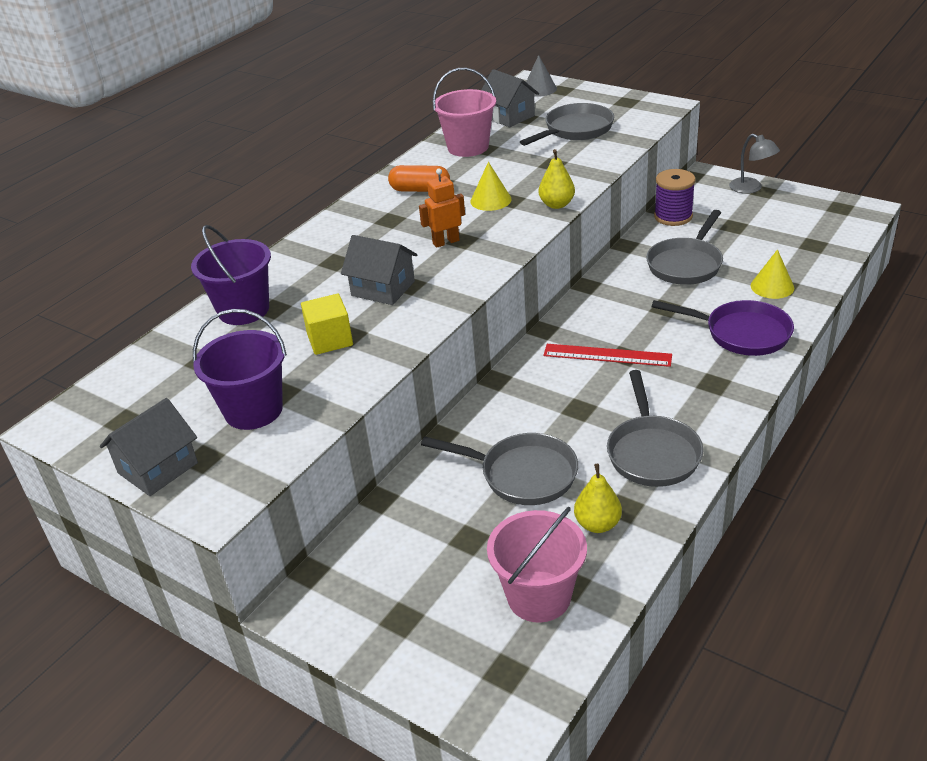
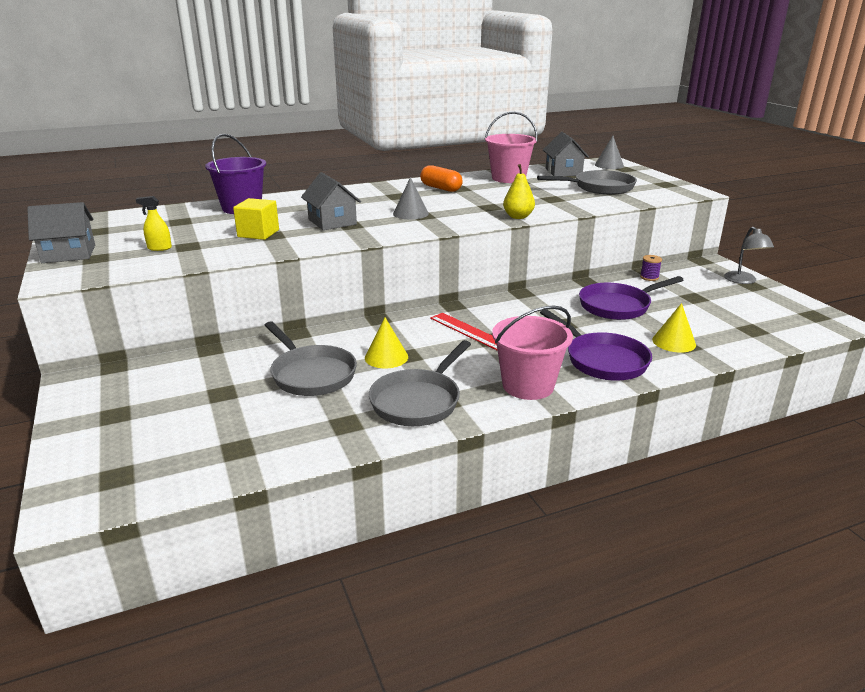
camera: 30 degrees right, 10 degrees down
(253, 410) = (159, 248): purple bucket -> yellow spray bottle
(446, 242) = (410, 213): orange robot -> grey cone
(490, 200) = (477, 203): yellow cone -> yellow cone (386, 357)
(539, 596) = (207, 445): pink bucket -> pink bucket (528, 386)
(597, 524) = (312, 424): yellow pear -> none
(673, 216) = (649, 277): purple spool -> purple spool, size x0.52
(686, 264) = (618, 306): grey pan -> purple pan

